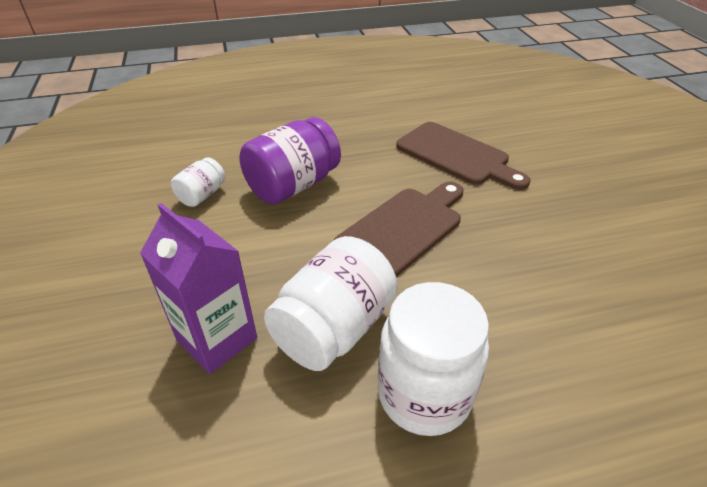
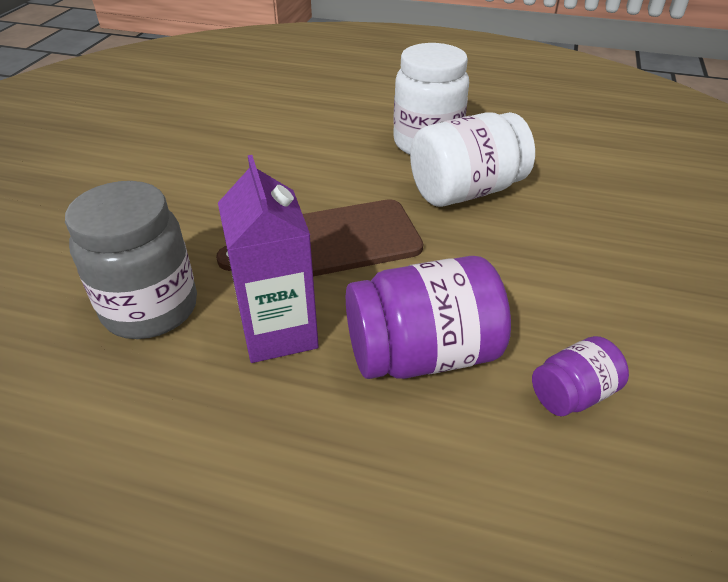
camera: 150 degrees left, 0 degrees up
(202, 195) = (572, 394): white jar -> purple jar
(217, 339) = (571, 216): purple carton -> purple carton (278, 332)
(456, 155) = (150, 308): brown cutting board -> grey jar

